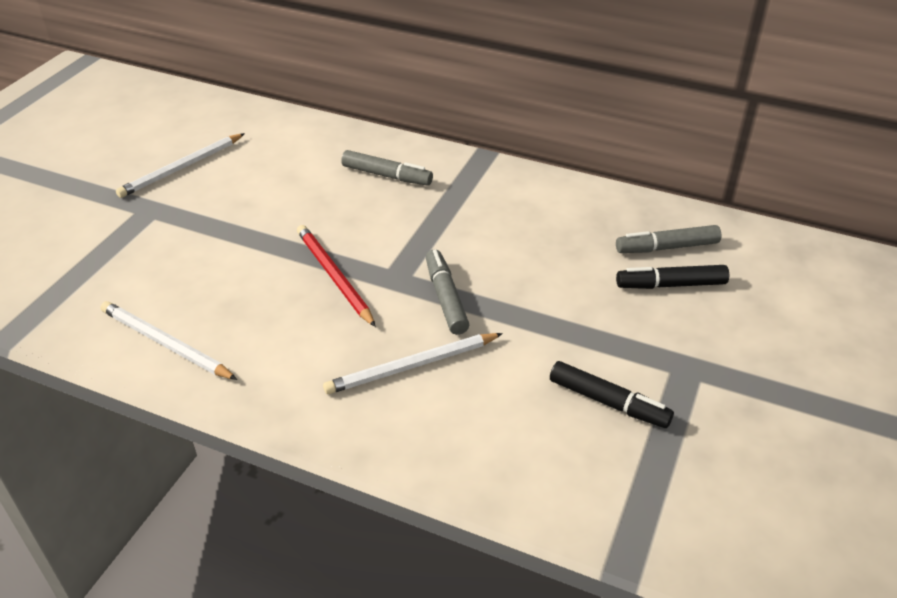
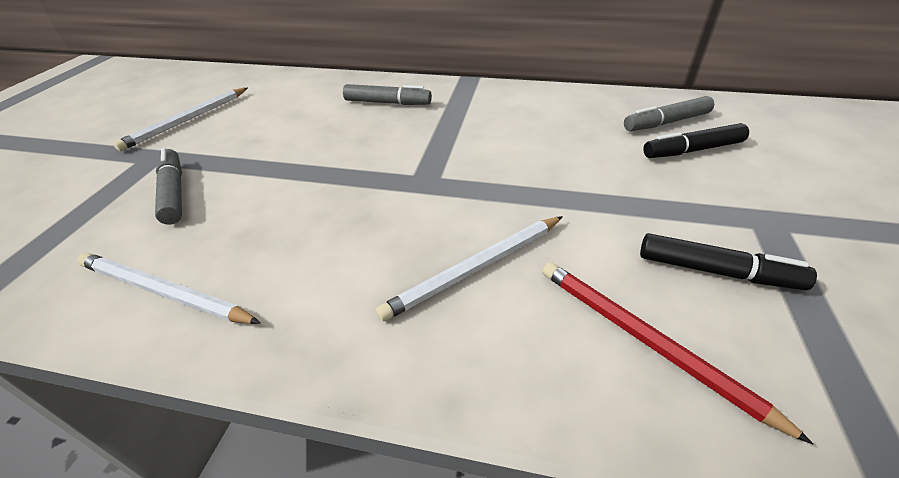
camera: 10 degrees left, 0 degrees up
(334, 277) = (359, 190): red pencil -> red pencil (647, 342)
(445, 298) = (483, 192): grey marker -> grey marker (174, 192)

